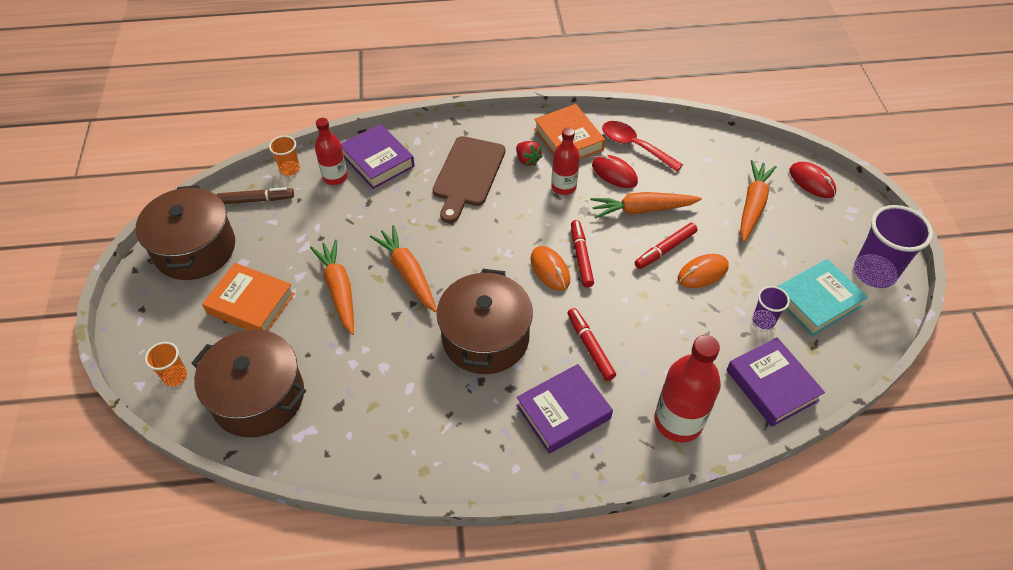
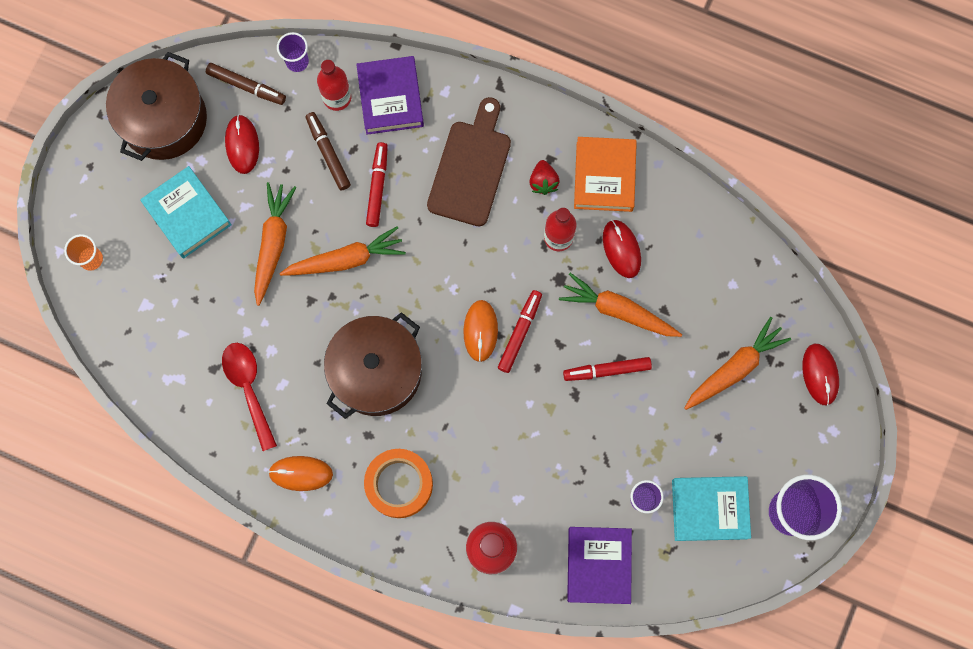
camera: 30 degrees right, 25 degrees up
(251, 303) = (187, 214): orange book -> turquoise book
(258, 397) = (151, 321): brown pot -> none
(273, 237) = (242, 145): none -> red mouse
(289, 169) = (297, 61): orange cup -> purple cup
(349, 212) = (328, 153): none -> brown marker
(408, 273) = (345, 259): orange carrot -> orange carrot turned 75 degrees clockwise
(468, 175) = (471, 168): brown cutting board -> brown cutting board turned 150 degrees clockwise
(563, 412) = (399, 484): purple book -> orange tape
(590, 347) = (463, 435): red marker -> red marker (377, 186)
(634, 146) = (668, 224): red spoon -> red spoon (248, 388)
(702, 273) = (623, 417): orange mouse -> orange mouse (301, 473)

